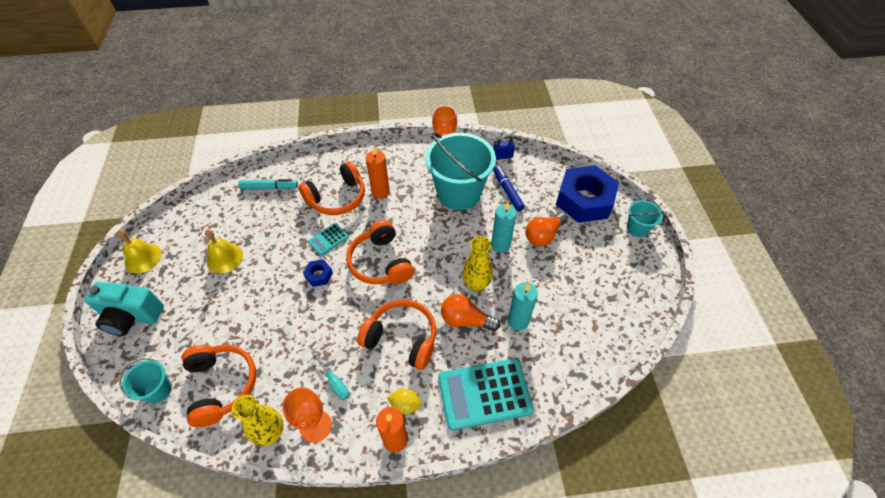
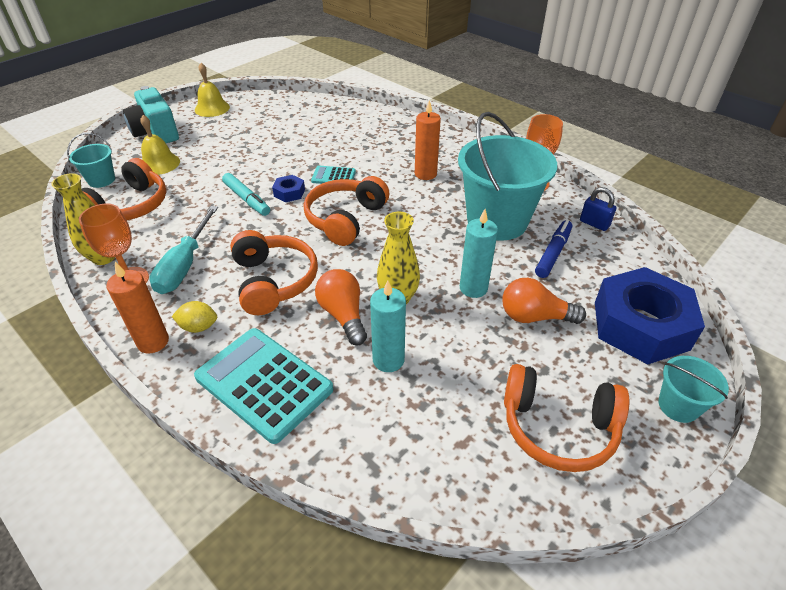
camera: 50 degrees right, 10 degrees down
(224, 258) = (252, 139): yellow bell -> yellow bell (159, 164)
(269, 188) = (347, 119): turquoise marker -> turquoise marker (246, 199)
(334, 382) = (185, 265): turquoise screwdriver -> turquoise screwdriver, size x1.78
(337, 198) = (384, 155): orange headphones -> orange headphones (558, 427)
(405, 405) = (199, 327): yellow lemon -> yellow lemon turned 60 degrees counterclockwise

